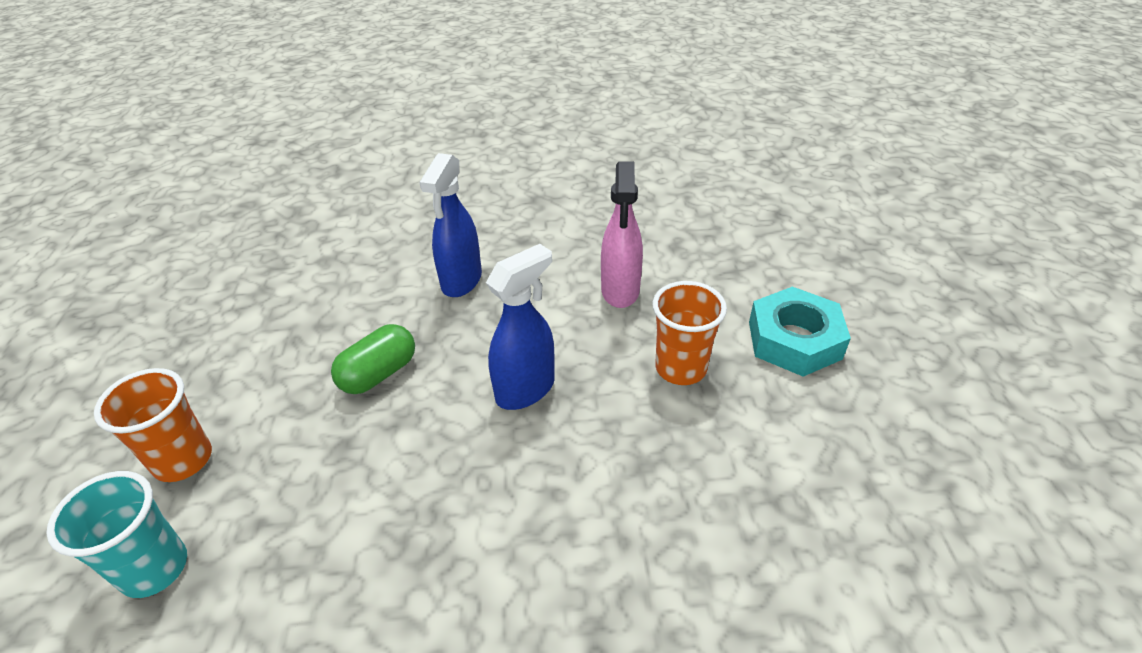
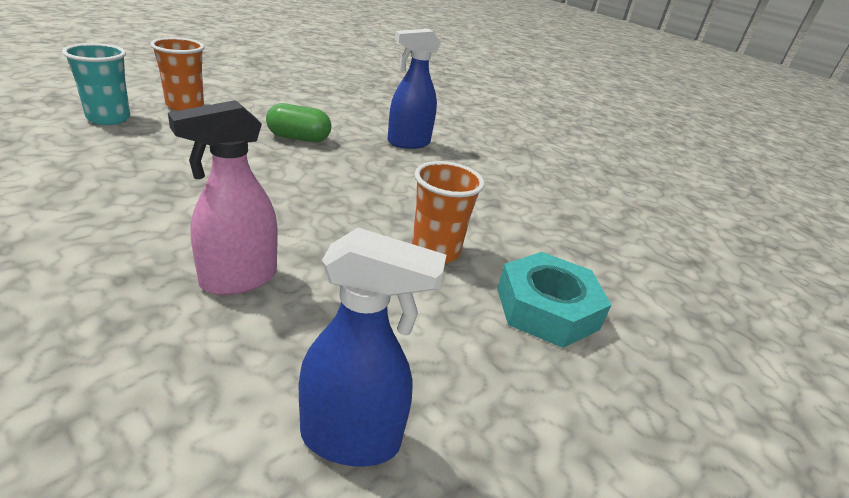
camera: 45 degrees right, 10 degrees down
(526, 389) = (339, 189): blue spray bottle -> blue spray bottle (351, 439)
(620, 291) = (481, 203): pink spray bottle -> pink spray bottle (238, 279)

